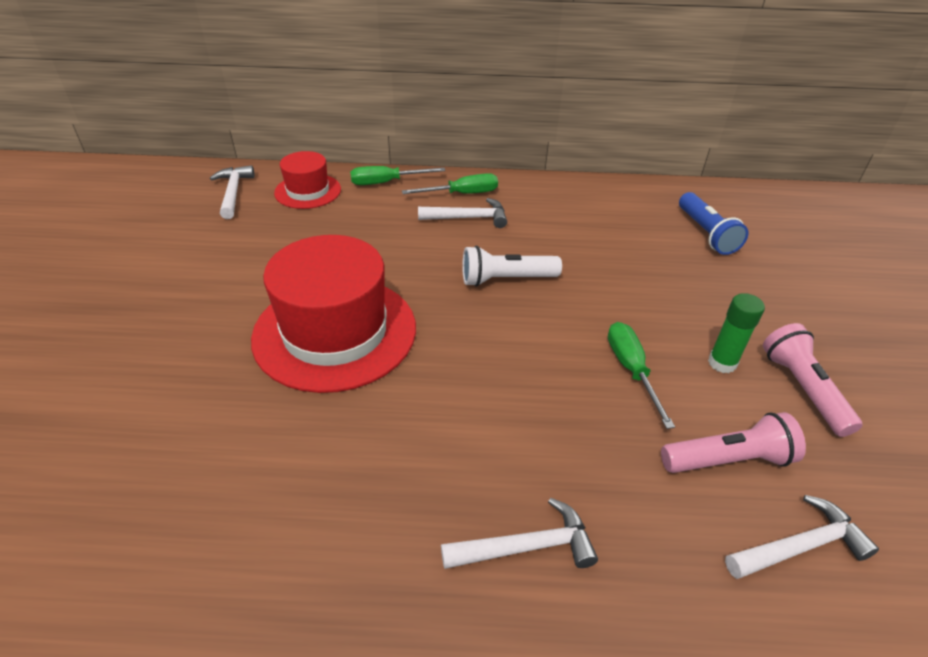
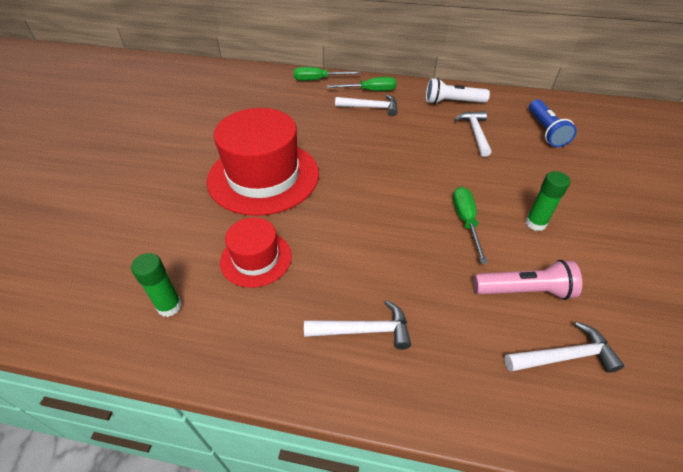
camera: 10 degrees right, 5 degrees up
(230, 549) = (169, 306): none -> green glue stick
(233, 193) = (214, 80): white hammer -> white hammer (475, 133)
(308, 191) = (264, 82): red hat -> red hat (256, 258)
(506, 279) = (389, 151): white flashlight -> white flashlight (452, 102)
(802, 389) = (594, 248): pink flashlight -> none

